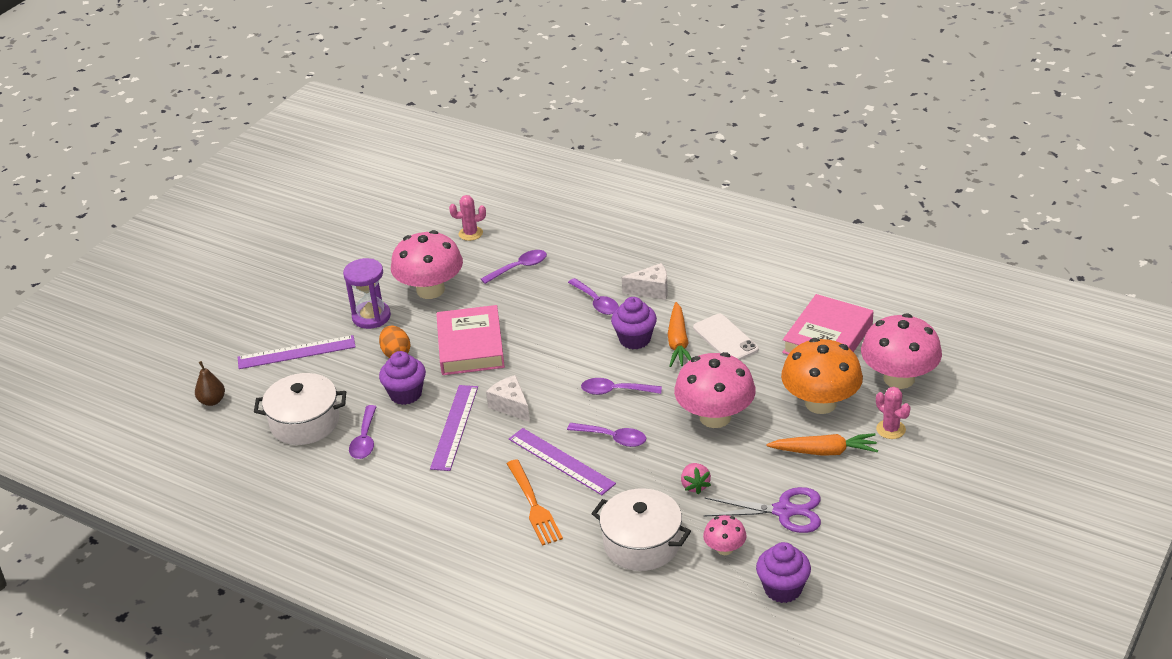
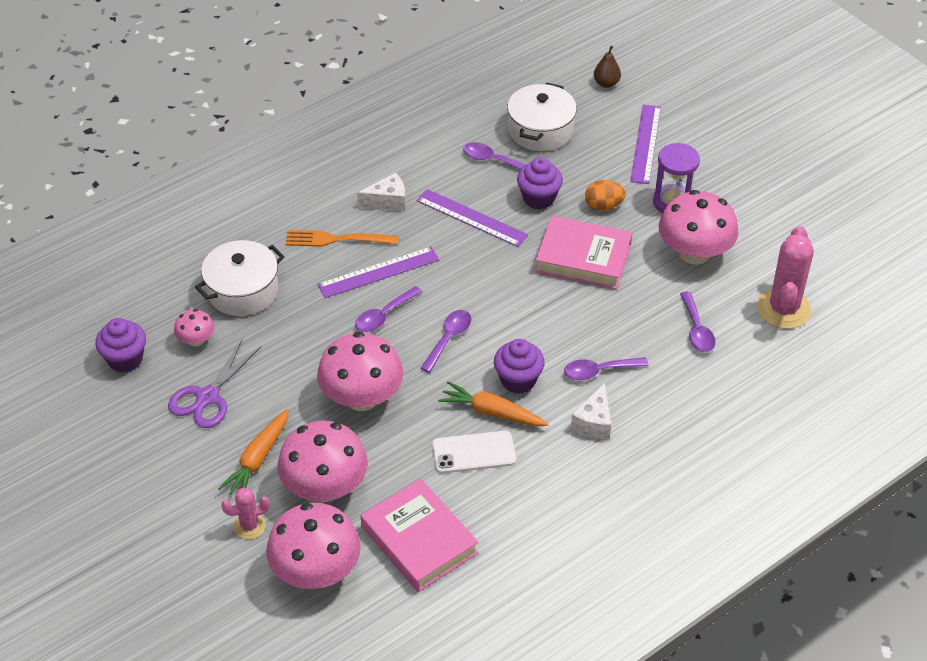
camera: 110 degrees right, 10 degrees up
(470, 233) = (783, 309): pink cactus -> pink cactus, size x1.87
(510, 406) = (476, 261): white cheese -> white cheese (387, 202)
(695, 486) = (283, 349): pink strawberry -> none
(820, 403) = (325, 487): orange mushroom -> pink mushroom

